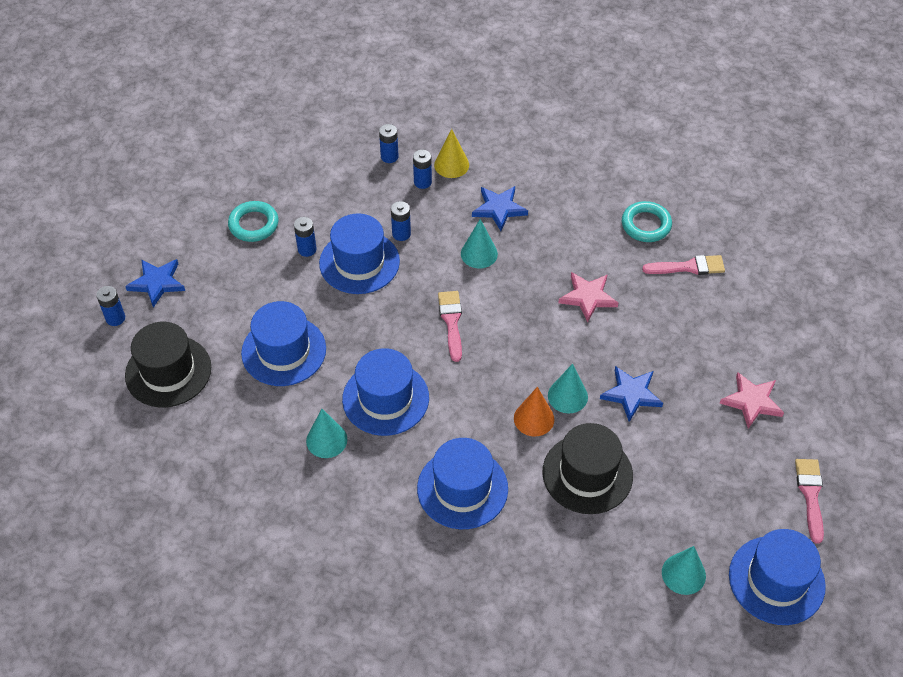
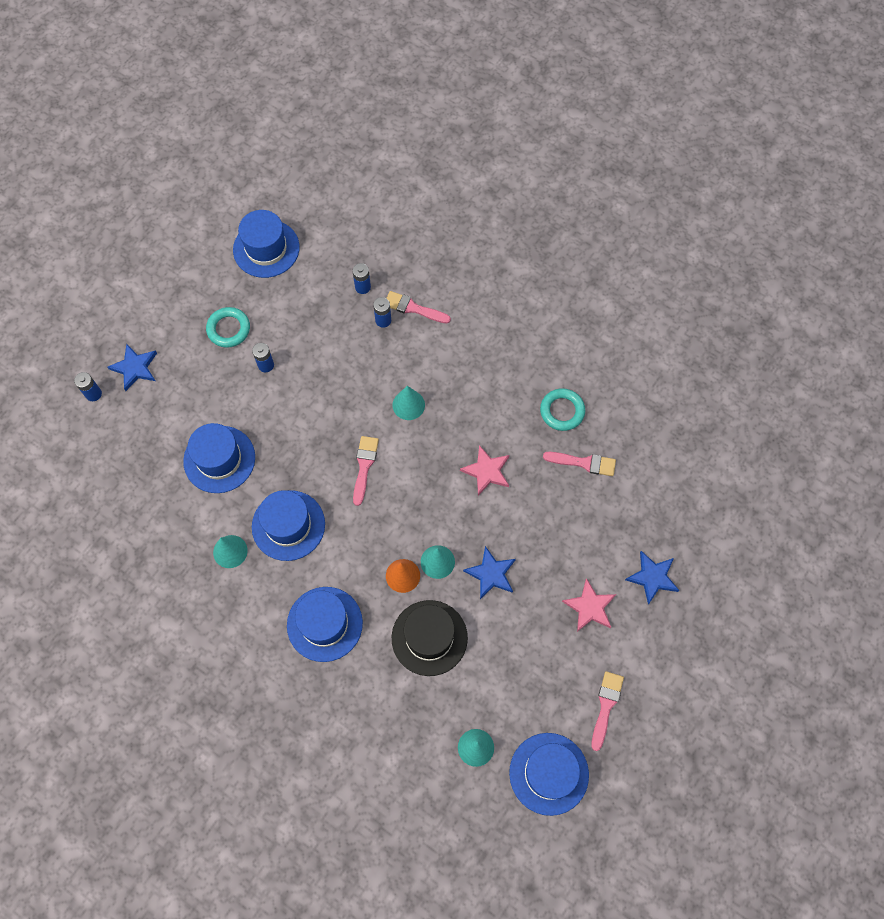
camera: 15 degrees right, 15 degrees up
(168, 371) = (122, 455): black hat -> none
(359, 262) = (305, 388): blue hat -> blue hat (266, 248)
(401, 234) = (349, 369): blue battery -> none
(451, 165) = (413, 308): yellow cone -> pink brush
(499, 209) = (440, 364): blue star -> blue star (652, 577)

